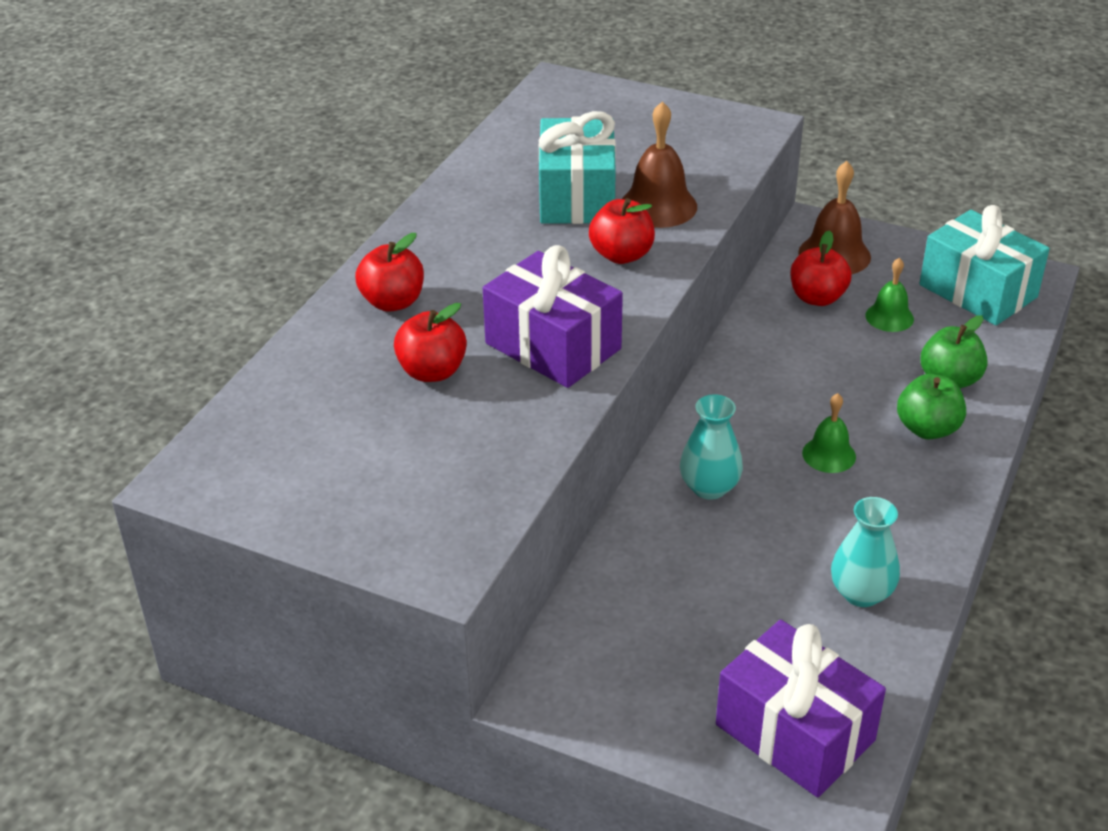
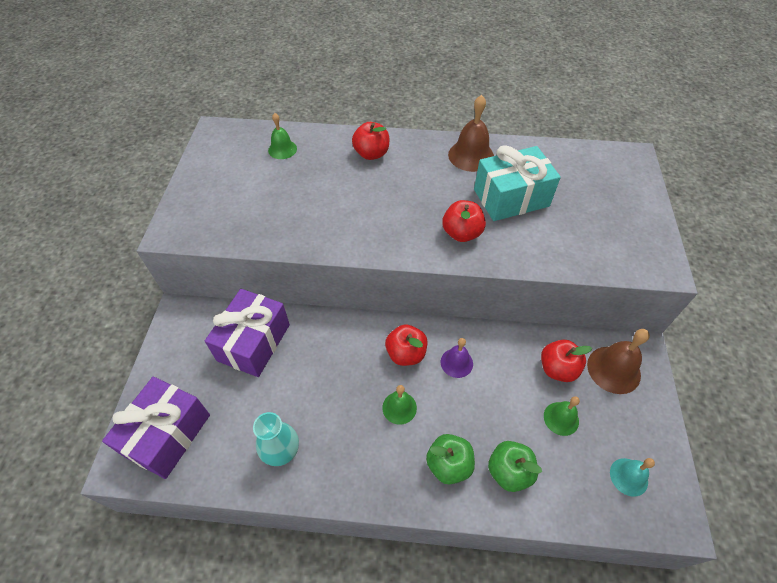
camera: 70 degrees right, 15 degrees up
(307, 400) = (282, 149): none -> green bell
(432, 371) = (319, 185): red apple -> red apple (406, 353)
(553, 346) = (359, 225): purple gift -> purple gift (254, 342)
(658, 206) = (525, 238): brown bell -> brown bell (471, 155)
(709, 487) = (348, 350): turquoise vase -> none
(775, 382) = (456, 362): none -> purple bell
(978, 291) = (628, 477): turquoise gift -> turquoise bell

